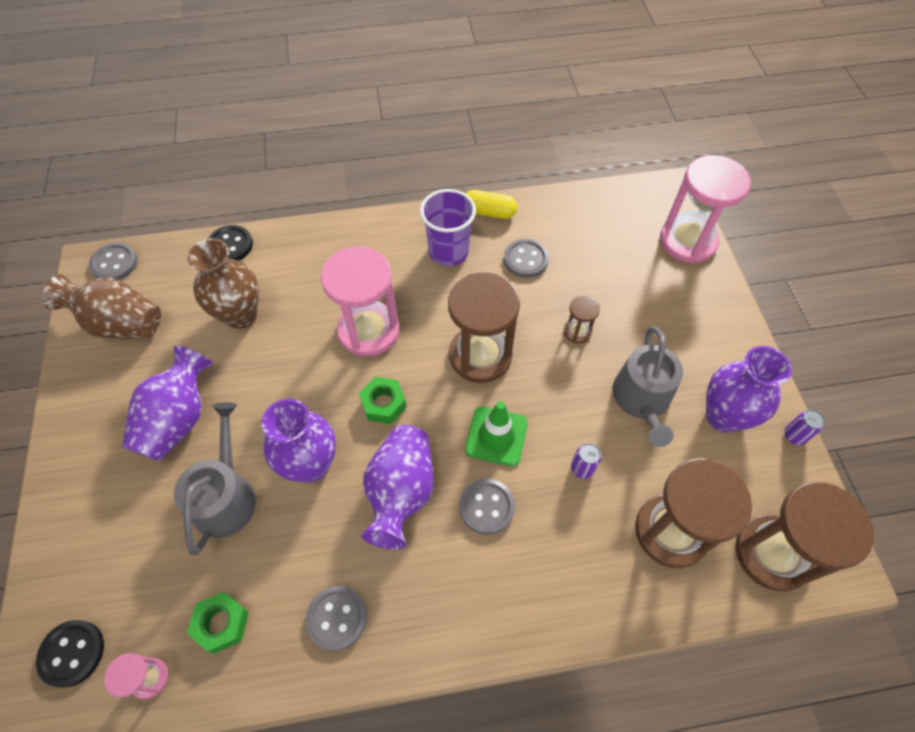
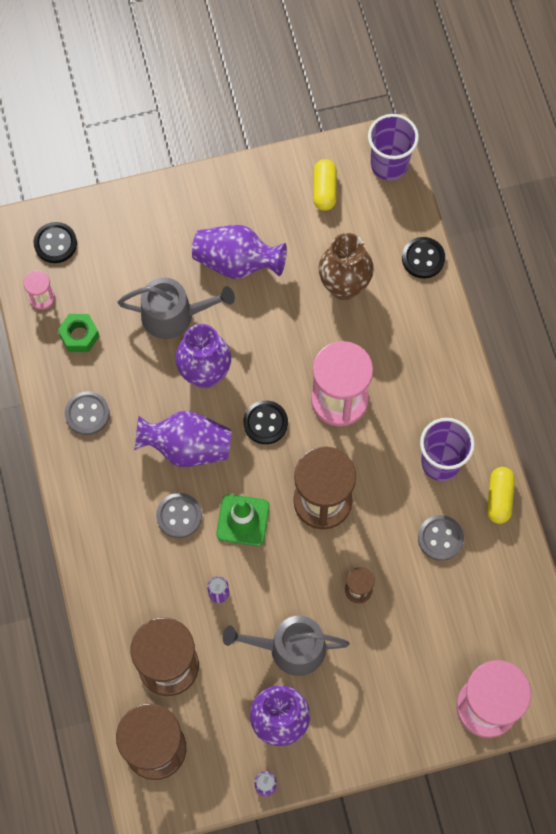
camera: 85 degrees right, 10 degrees up
(114, 263) = (389, 164): grey button -> purple cup
(120, 324) = (324, 190): brown vase -> yellow capsule
(383, 404) = (265, 423): green nut -> black button

